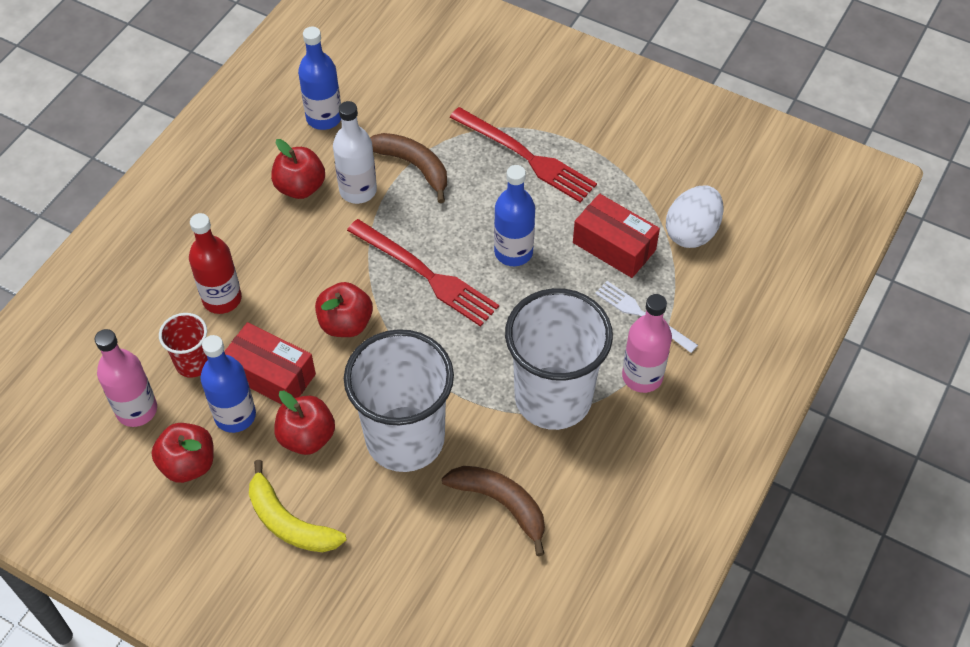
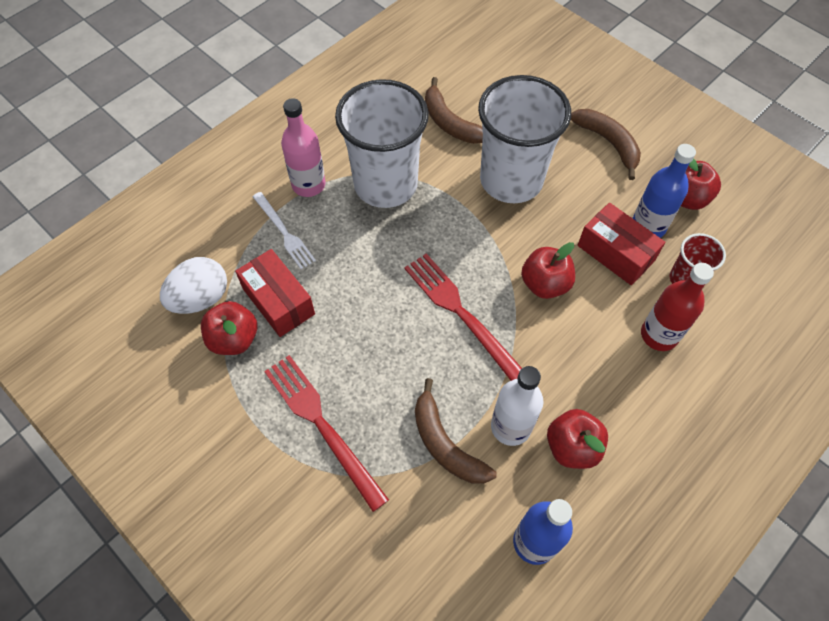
camera: 165 degrees left, 5 degrees up
(136, 410) = (733, 249): pink bottle -> none
(289, 522) = (608, 143): yellow banana -> brown banana
(307, 437) = (589, 198): red apple -> red apple (234, 339)
(513, 252) = (373, 317): blue bottle -> none

